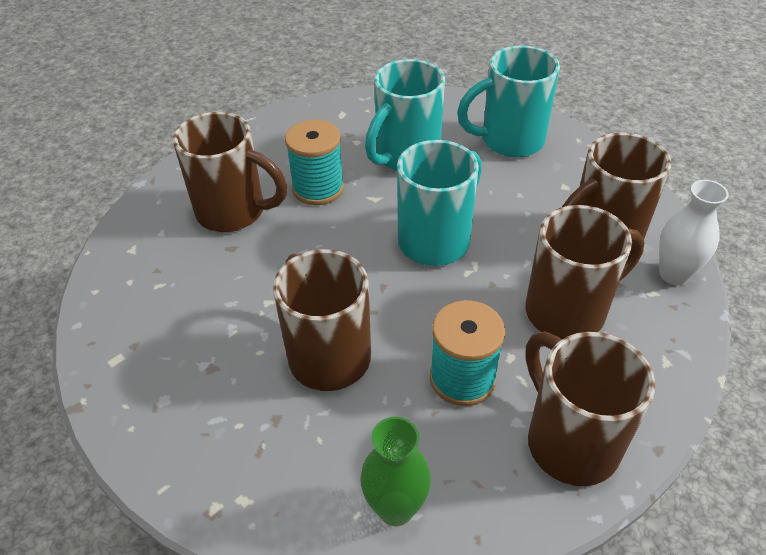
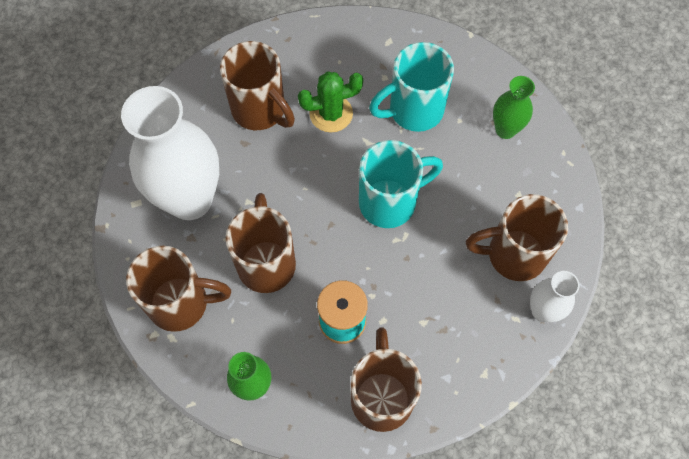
camera: 25 degrees right, 20 degrees up
(190, 328) = (190, 200): none -> white vase
(318, 188) = (331, 114): turquoise spool -> green cactus
(509, 141) = (505, 129): turquoise mug -> green vase
(568, 311) = (445, 305): brown mug -> brown mug (181, 303)

